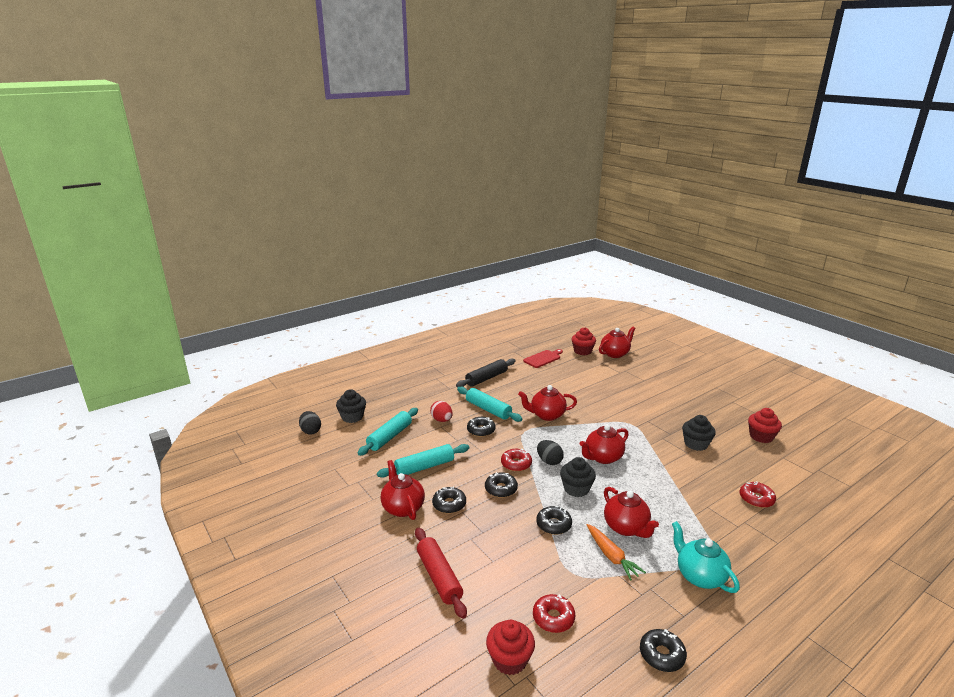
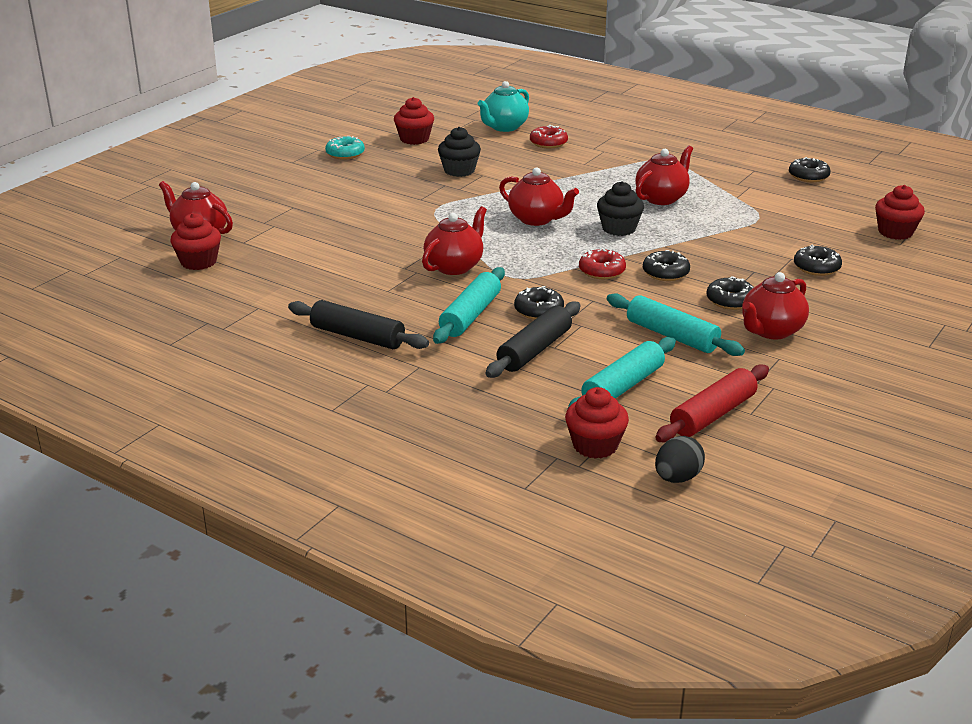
camera: 110 degrees left, 5 degrees up
(352, 417) = (595, 445): black cupcake -> red cupcake
(390, 437) = (623, 386): turquoise rolling pin -> turquoise rolling pin turned 60 degrees counterclockwise
(439, 577) = (849, 282): red rolling pin -> red rolling pin (713, 415)
(441, 420) = (534, 350): red egg -> black rolling pin
(543, 358) = (246, 294): red cutting board -> none
(547, 415) = (455, 266): red teapot -> red teapot turned 120 degrees counterclockwise
(549, 461) = (575, 250): black egg -> none
(553, 525) = (697, 234): black donut -> black donut (816, 267)
(553, 618) = (826, 220): red donut -> none
(611, 556) = (714, 202): orange carrot -> none
(699, 576) = (697, 165): turquoise teapot -> turquoise teapot (504, 127)
(730, 406) = (345, 154): none -> turquoise donut

